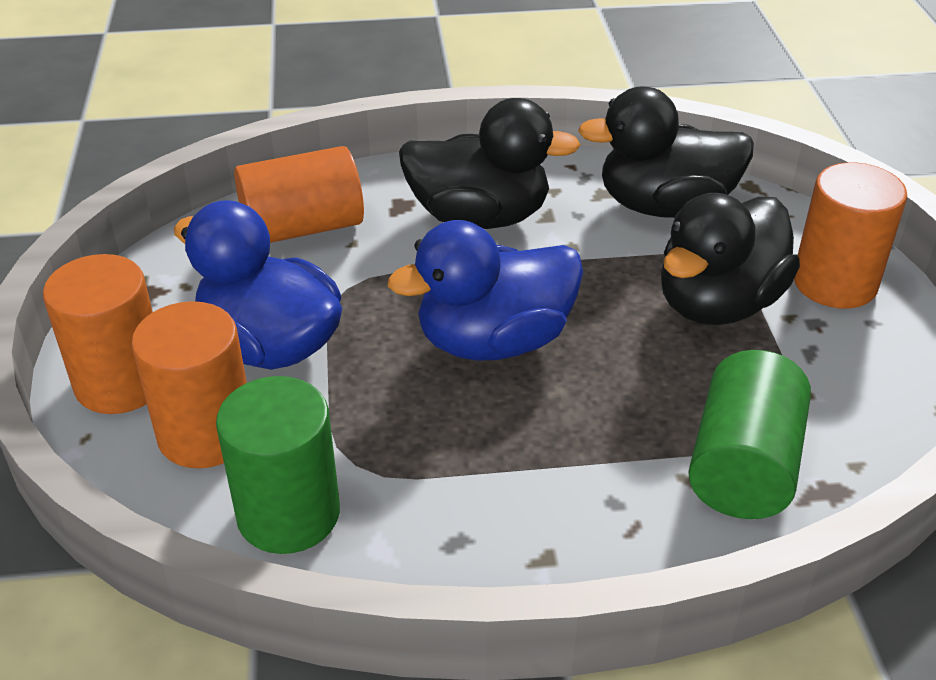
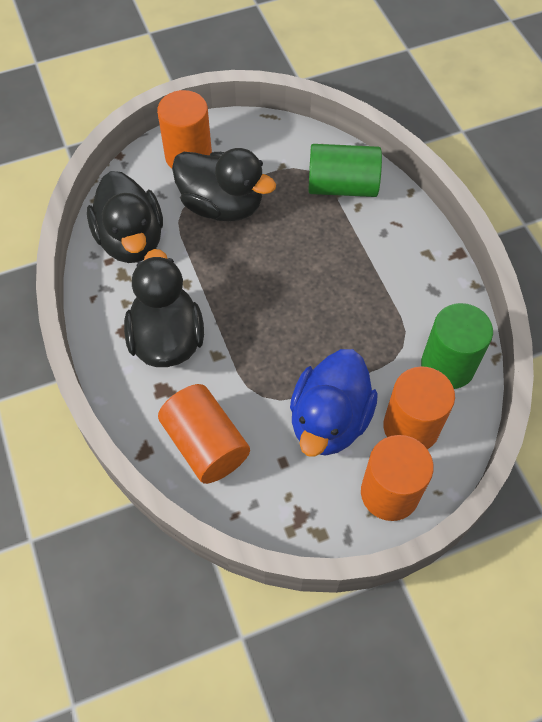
camera: 105 degrees left, 20 degrees up
(494, 341) = (287, 304): blue duck -> none

